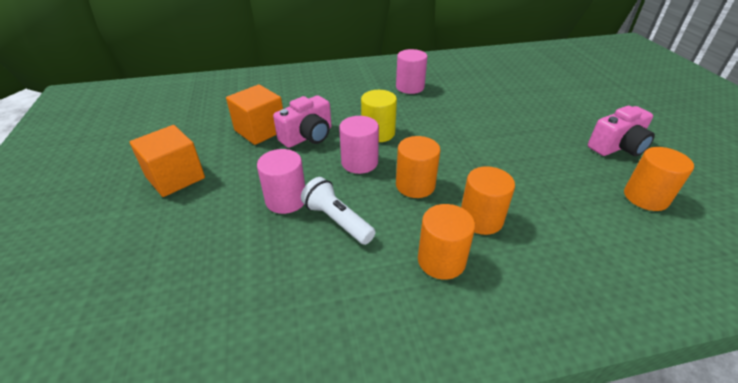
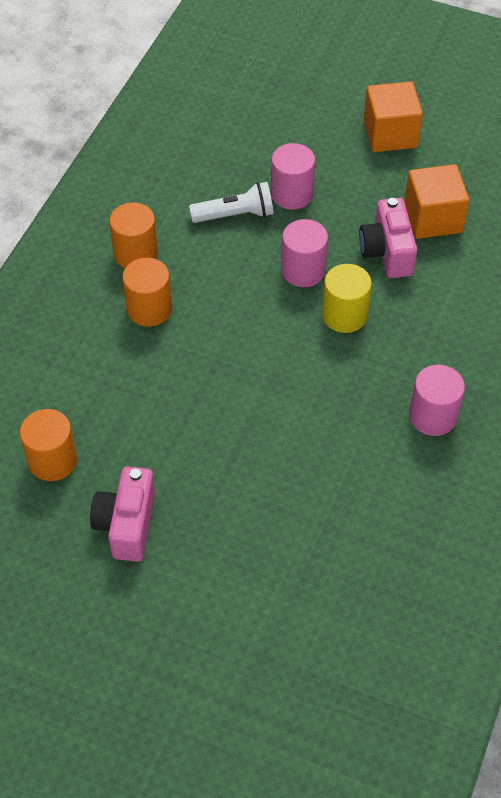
camera: 125 degrees right, 15 degrees up
(415, 185) = (231, 292): orange cylinder -> none

